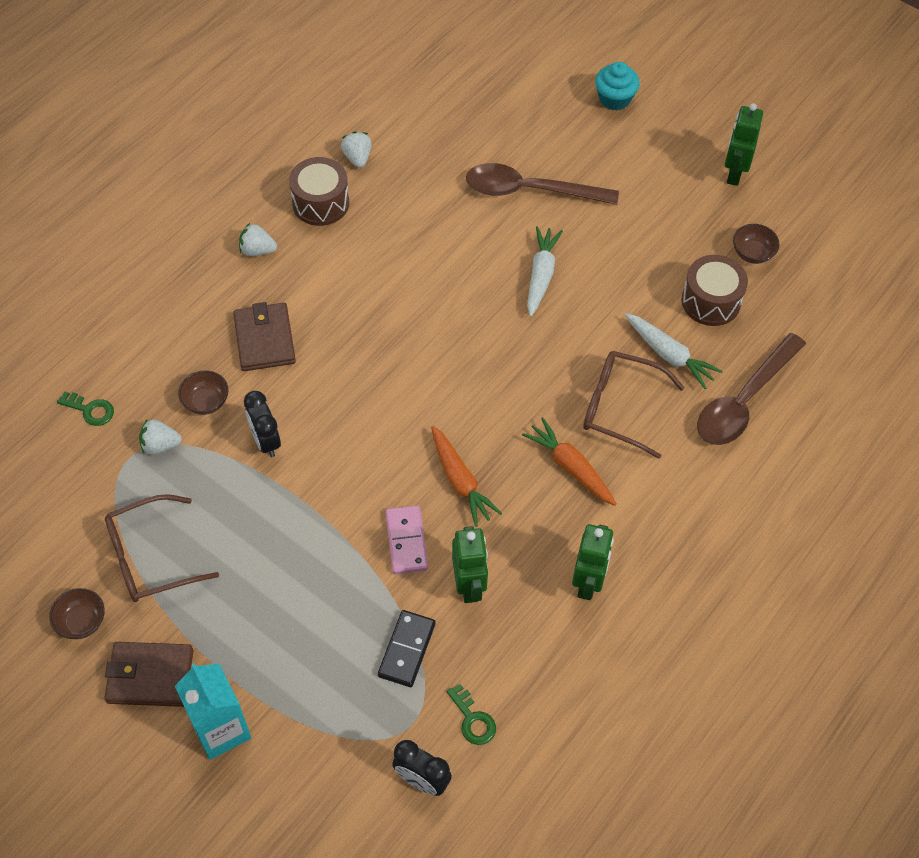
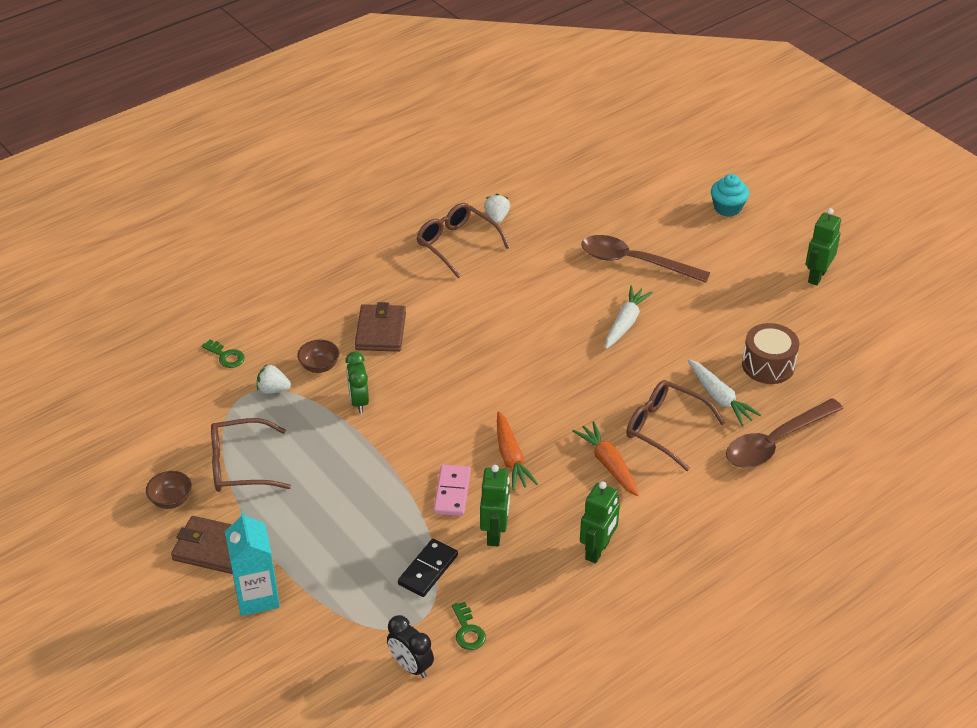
camera: 15 degrees right, 15 degrees down
(257, 250) = (394, 269): white strawberry -> none
(266, 441) = (359, 401): black clock -> green clock
(320, 203) = (456, 244): brown drum -> brown glasses
(752, 254) = (815, 336): brown bowl -> none

